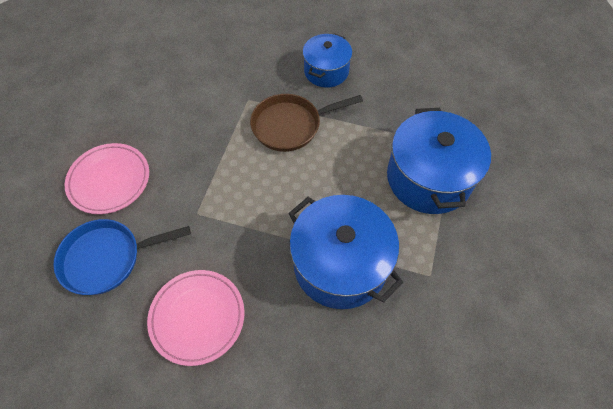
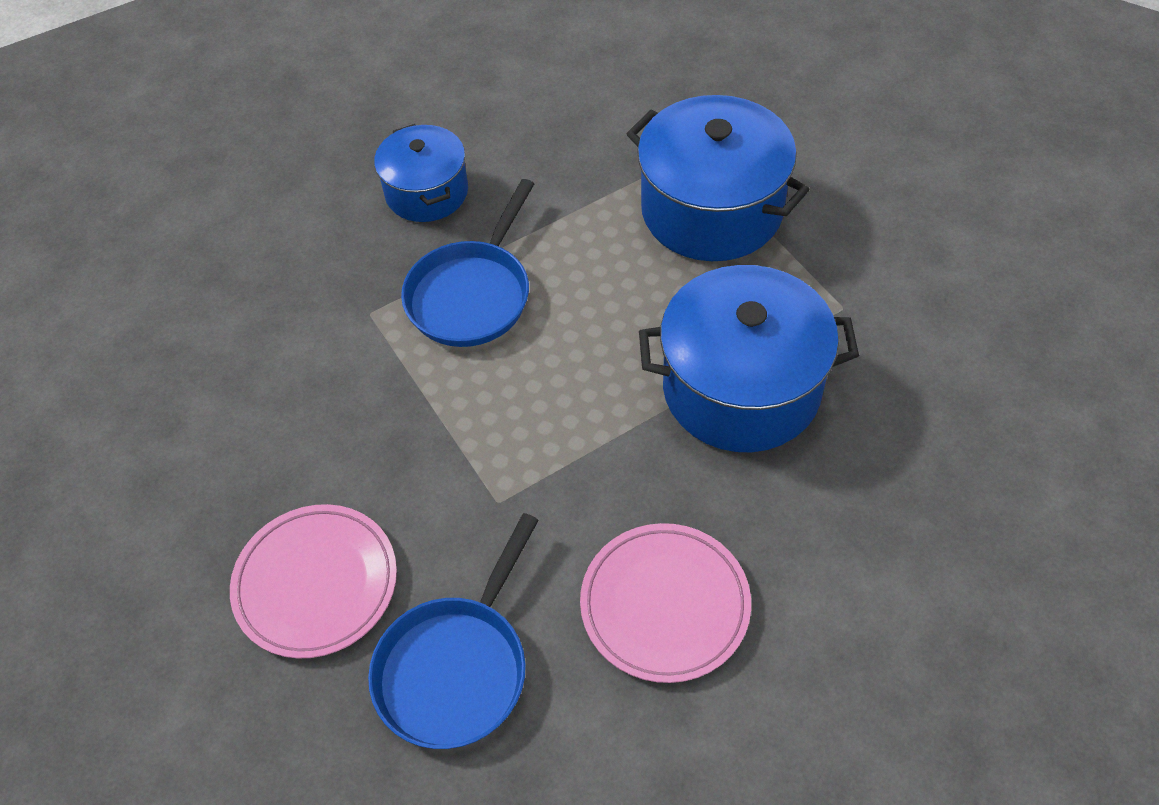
camera: 45 degrees left, 5 degrees down
(290, 125) = (472, 295): brown pan -> blue pan

